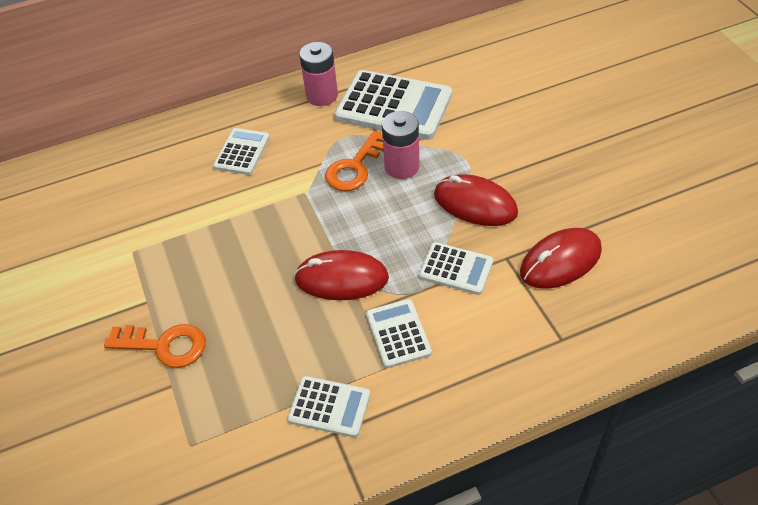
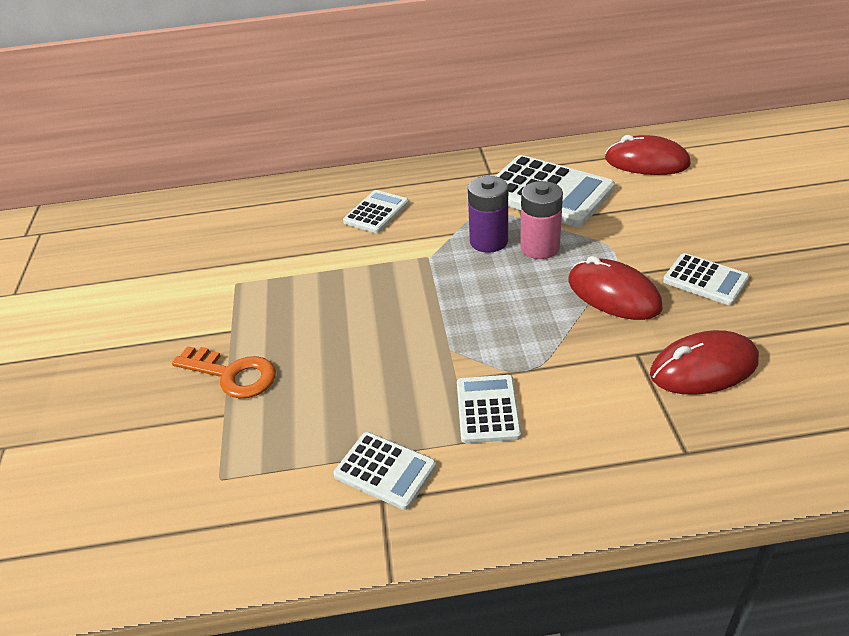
camera: 15 degrees right, 10 degrees down
(322, 95) = (474, 174): pink battery -> none
(341, 279) = (441, 343): red mouse -> red mouse (646, 162)
(355, 167) = (488, 241): orange key -> purple battery
(456, 269) = (574, 355): white calculator -> white calculator (705, 280)

